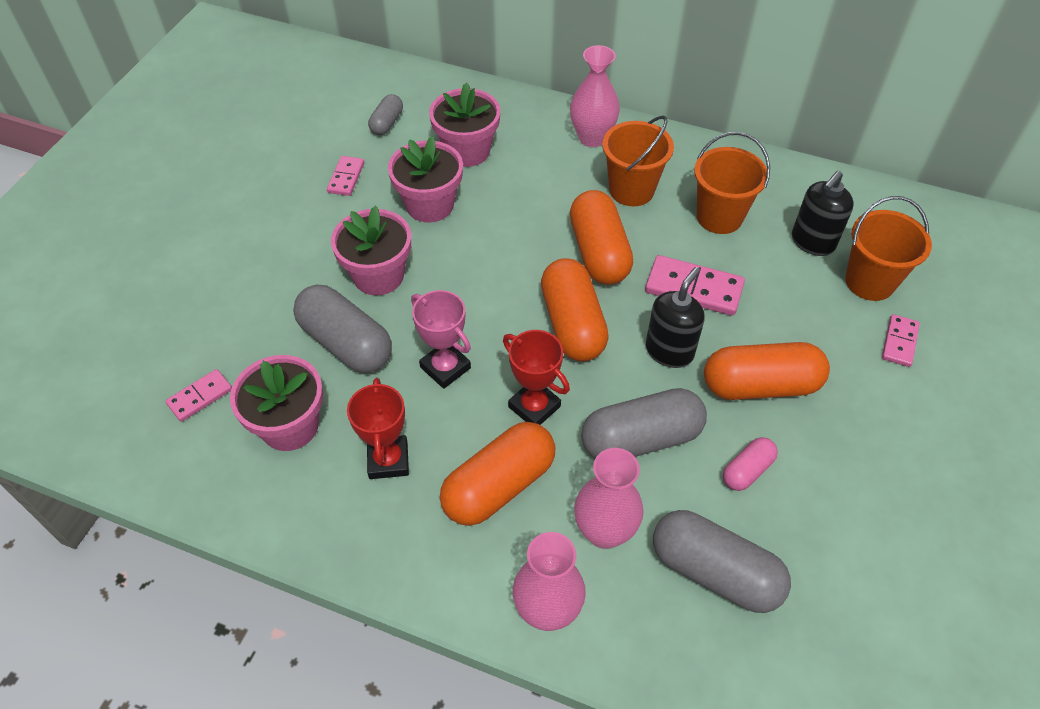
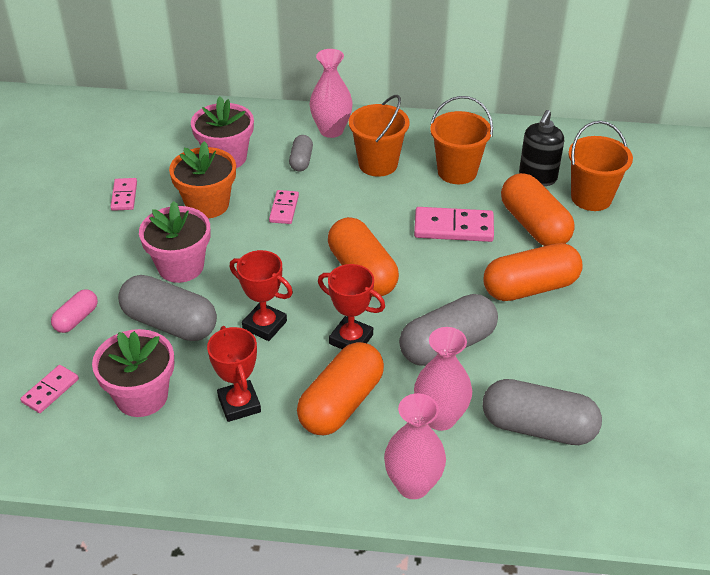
camera: 15 degrees left, 10 degrees down
(387, 123) = (146, 147): grey capsule -> grey capsule (301, 161)
(430, 205) = (207, 204): pink flower pot -> orange flower pot
(445, 367) = (264, 325): pink trophy -> red trophy
(599, 252) = (366, 215): orange capsule -> orange capsule (534, 225)
(669, 351) = (449, 277): black soap dispenser -> none
(747, 470) = (539, 350): pink capsule -> pink capsule (76, 319)
(899, 342) = (627, 236): pink domino -> pink domino (284, 209)

